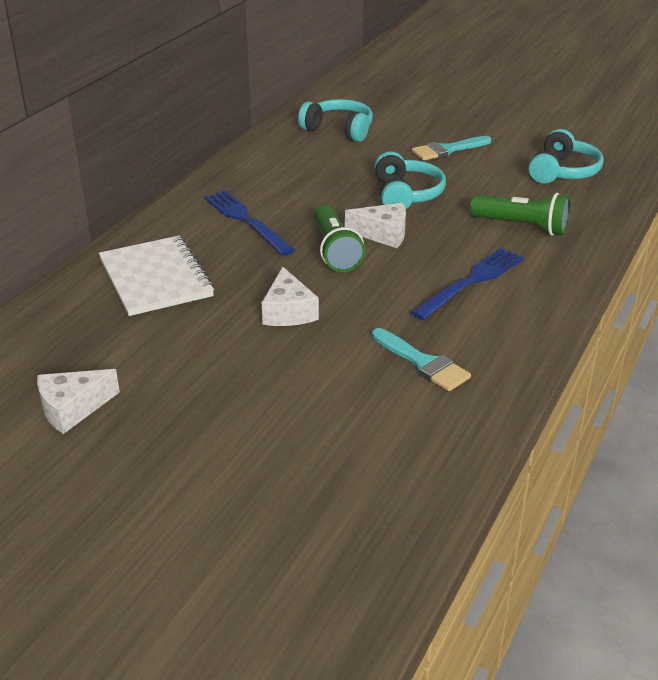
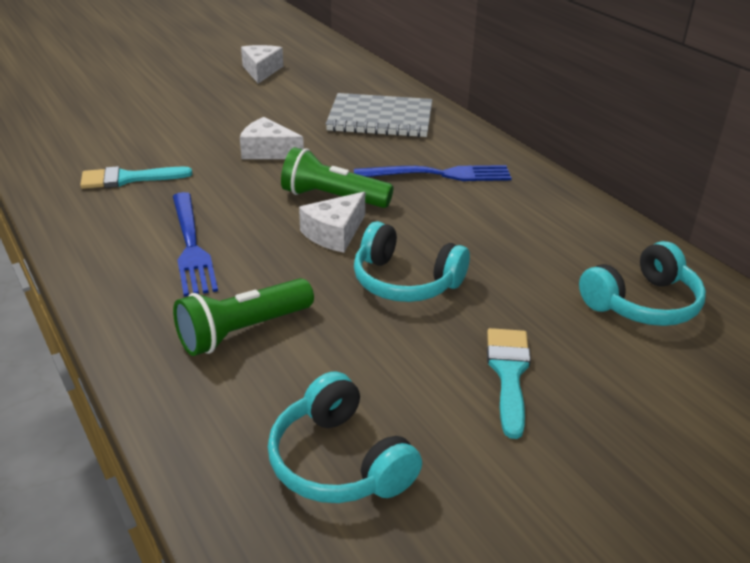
camera: 120 degrees right, 0 degrees up
(156, 278) = (380, 119): white notebook -> grey notebook

